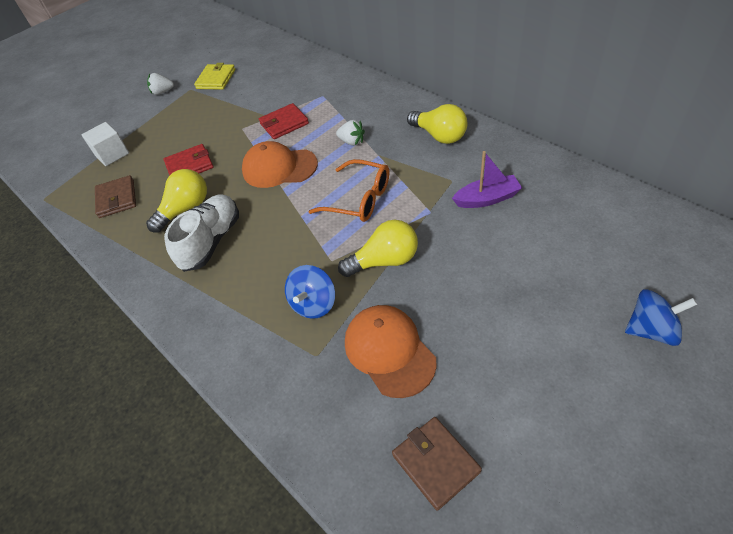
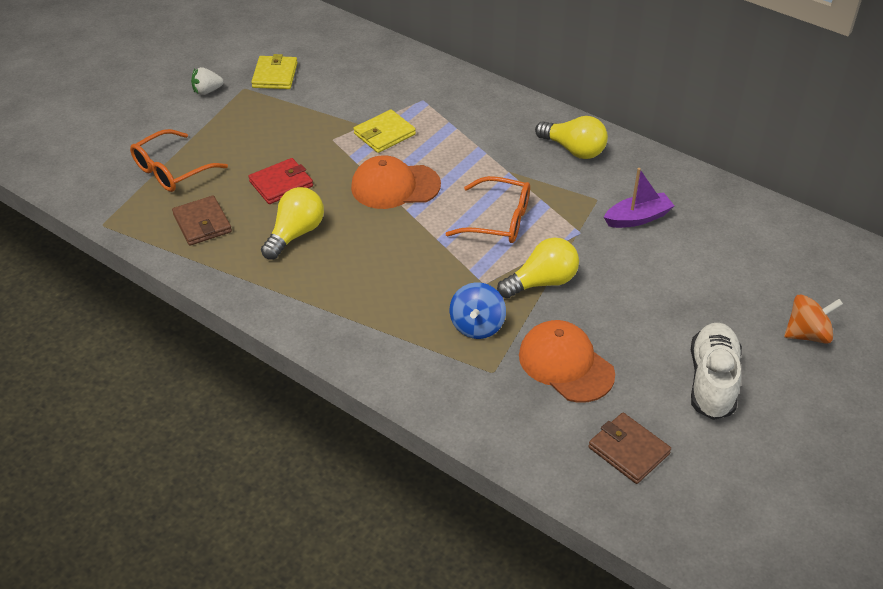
camera: 15 degrees left, 5 degrees down
(112, 154) = (172, 170): white cube -> orange glasses
(211, 241) = (340, 268): white shoe -> white shoe (712, 381)
(284, 124) = (384, 134): red wallet -> yellow wallet
(352, 142) = (474, 156): white strawberry -> none
(651, 330) = (807, 334): blue spinning top -> orange spinning top

